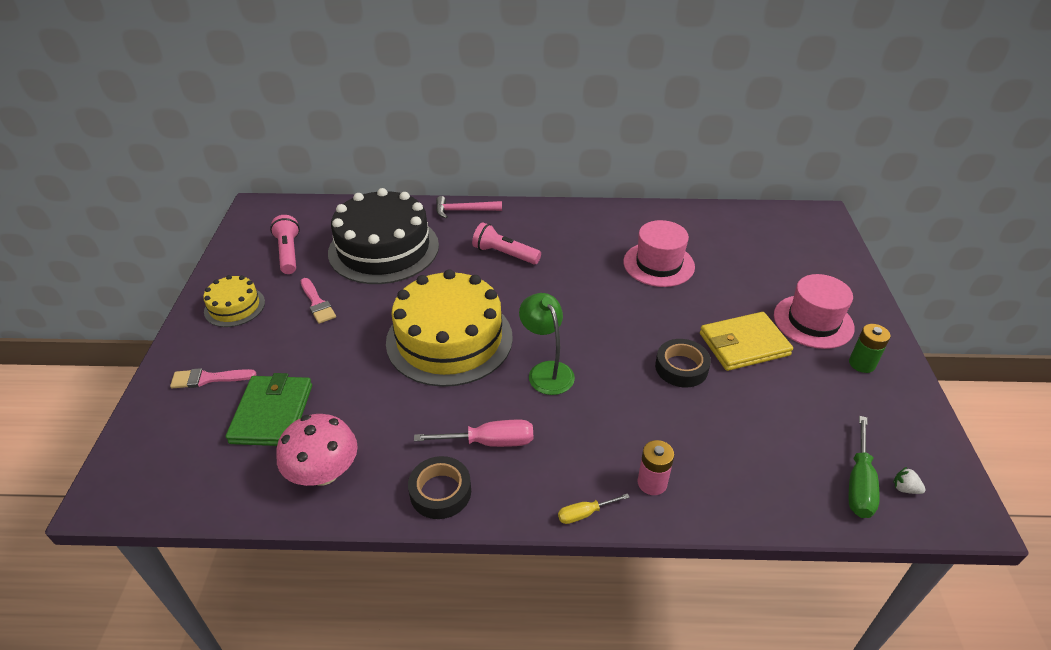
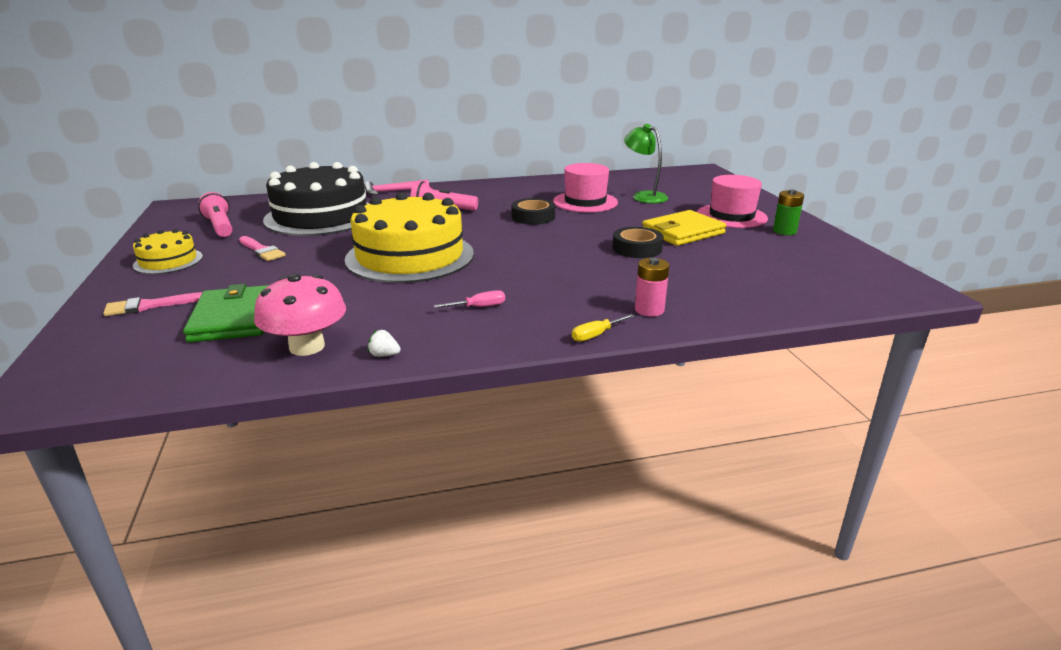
camera: 15 degrees left, 15 degrees down
(440, 492) = (442, 342): black tape -> black tape (533, 217)
(489, 442) = (478, 307): pink screwdriver -> pink screwdriver, size x0.59
(546, 371) = (514, 263): green lamp -> green lamp (644, 196)
(859, 482) = (826, 287): green screwdriver -> none
(904, 488) = (864, 285): white strawberry -> white strawberry (384, 355)

